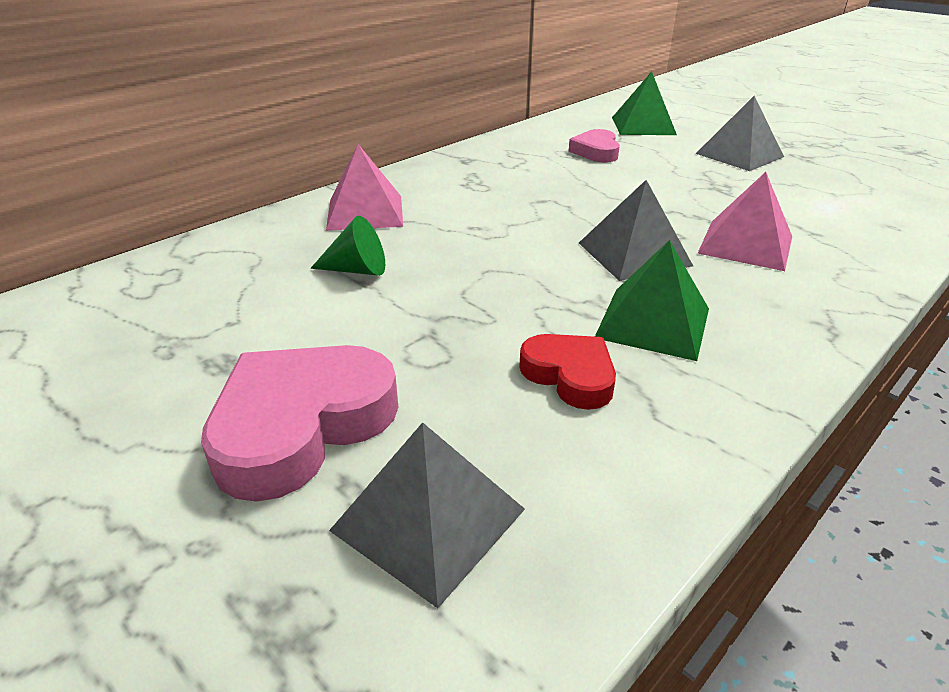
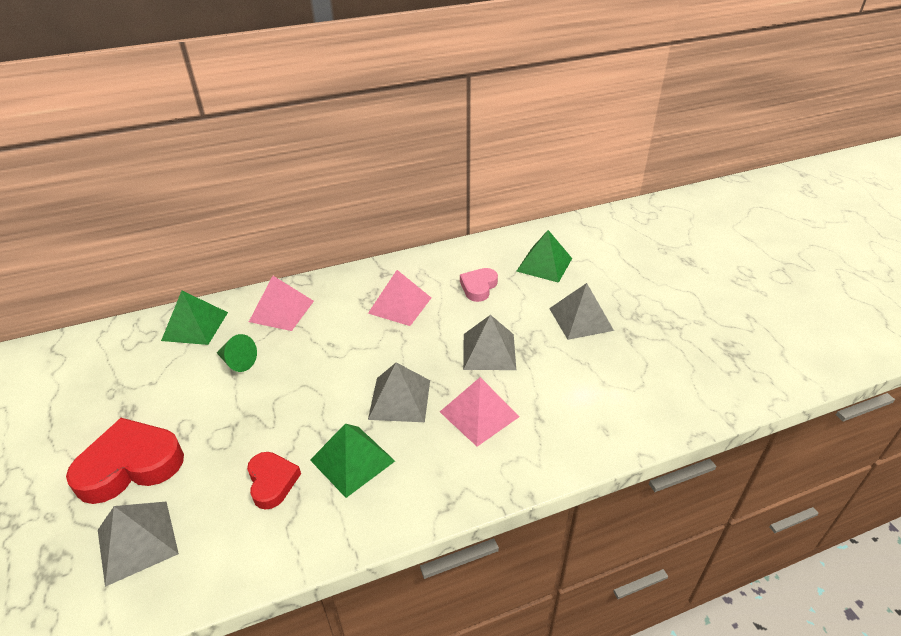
camera: 25 degrees right, 5 degrees up
(242, 250) = (195, 326): none -> green pyramid
(301, 426) = (130, 465): pink heart -> red heart
(522, 180) = (400, 305): none -> pink pyramid
(680, 195) = (489, 351): none -> grey pyramid

